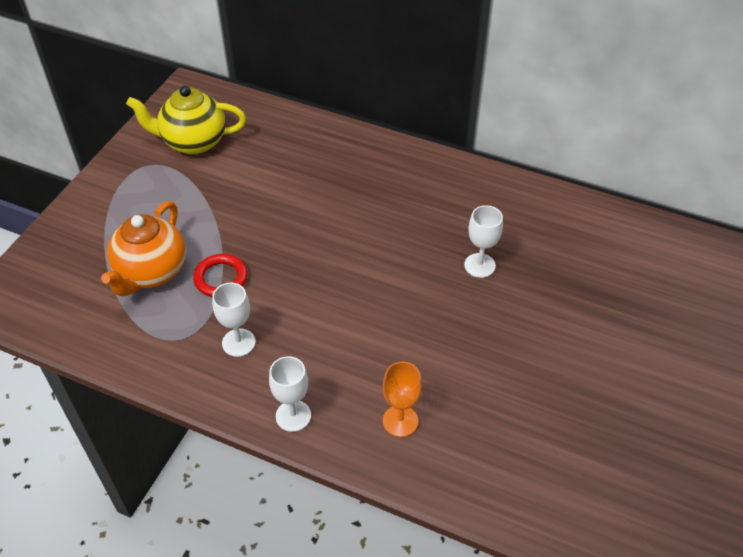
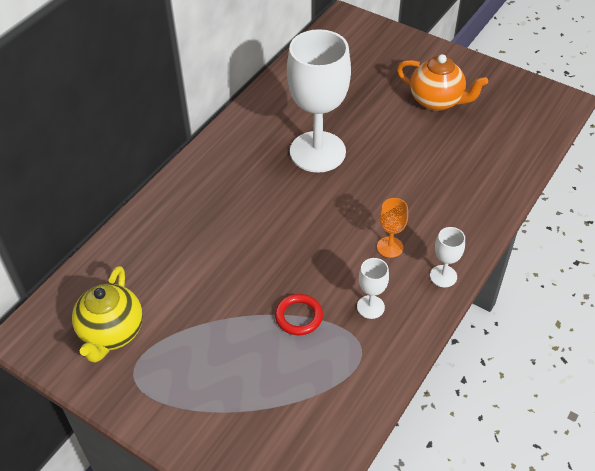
camera: 80 degrees left, 0 degrees up
(151, 272) = (281, 370): orange teapot -> orange teapot (437, 101)
(400, 421) = (451, 215): orange goblet -> orange goblet (390, 247)
(479, 265) = (317, 152): white goblet -> white goblet, size x2.35

